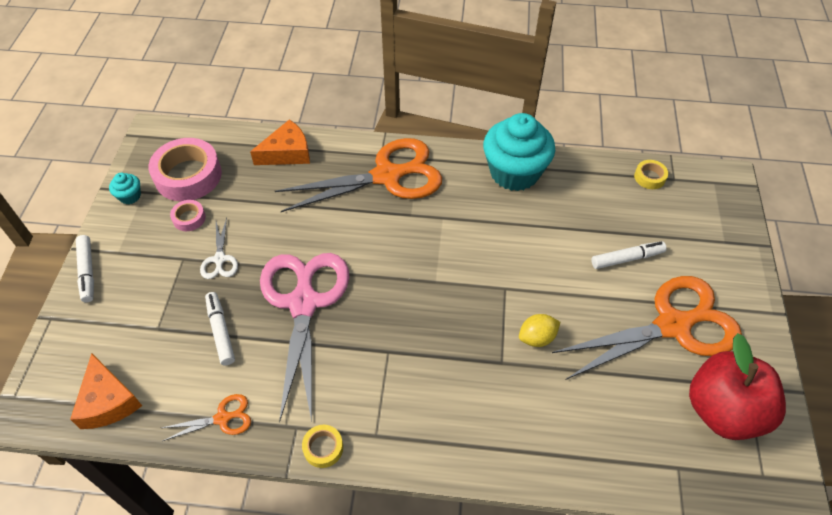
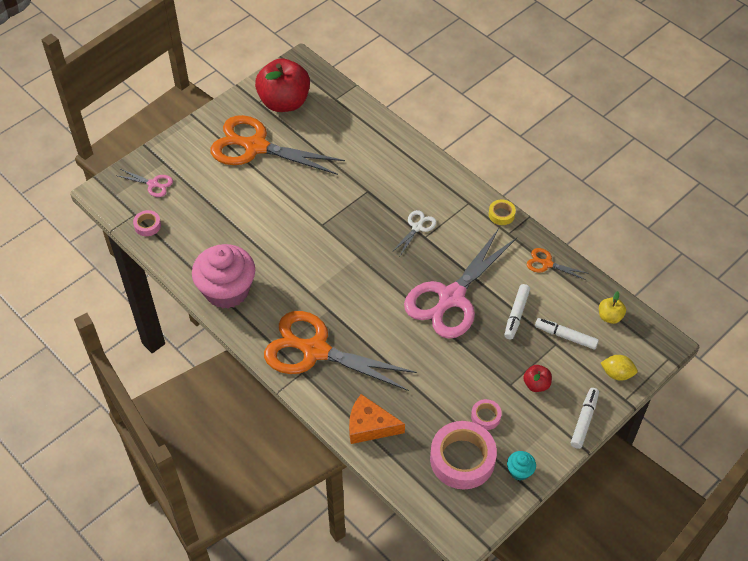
camera: 140 degrees left, 0 degrees up
(108, 401) = (610, 317): orange cheese -> yellow apple
(156, 275) = (536, 384): none -> red apple
(219, 259) = (485, 366): white scissors -> white scissors (417, 227)
(514, 172) = (227, 290): turquoise cupcake -> pink cupcake
(537, 338) = (335, 189): yellow lemon -> yellow lemon (617, 374)
(626, 258) = (232, 192): white marker -> white marker (566, 336)
(649, 177) = (147, 225): yellow tape -> pink tape
(701, 214) = (153, 184): none -> pink scissors

